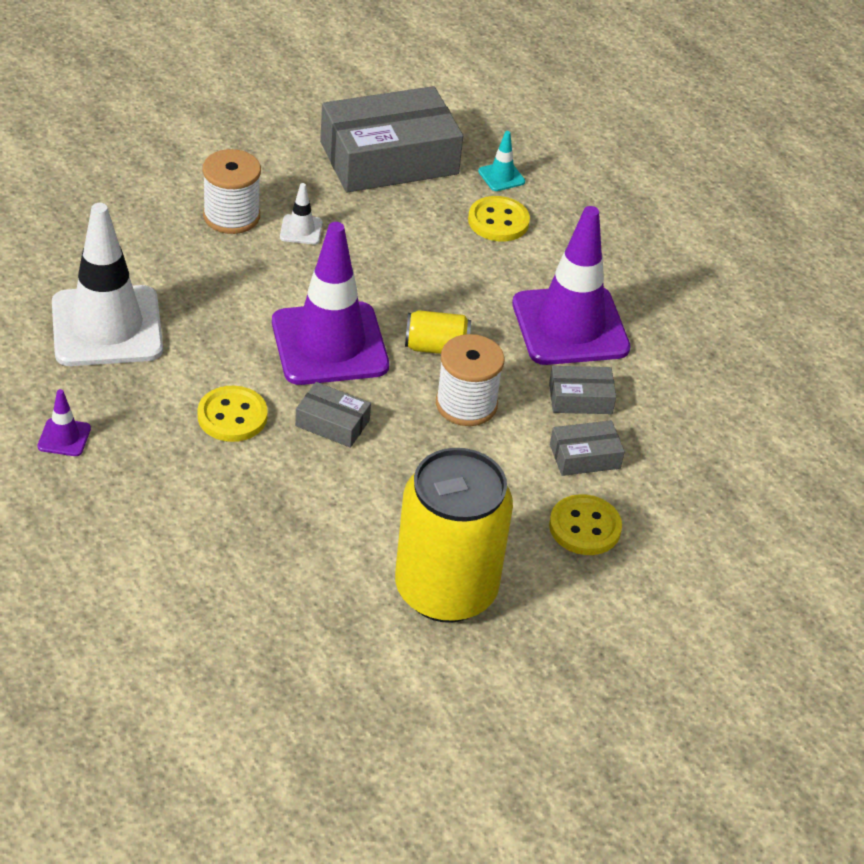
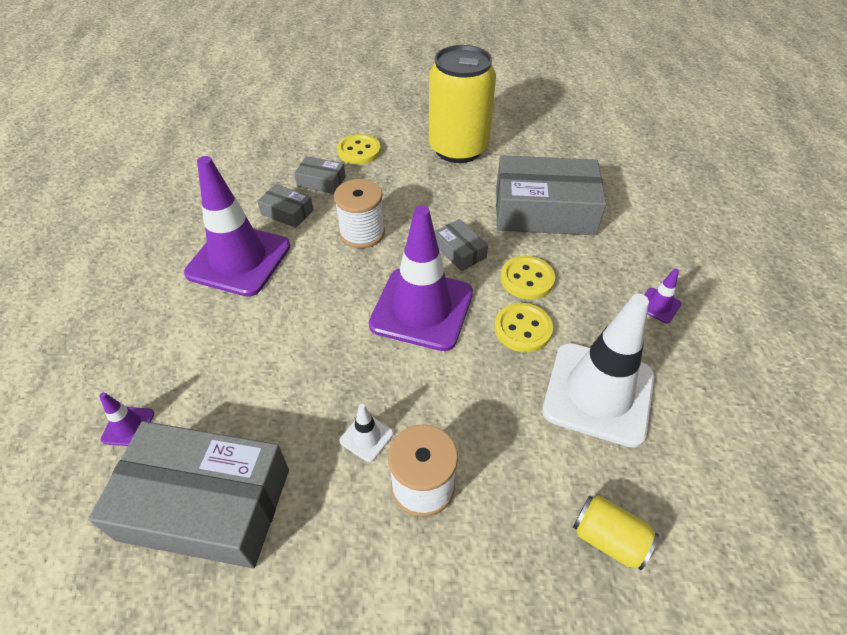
camera: 145 degrees left, 5 degrees up
(257, 522) = (544, 210): none -> grey box
(436, 347) = (346, 278): yellow can -> yellow can (608, 538)
(498, 221) = (187, 373): yellow button -> yellow button (522, 329)
(501, 176) = (128, 426): turquoise traffic cone -> purple traffic cone

